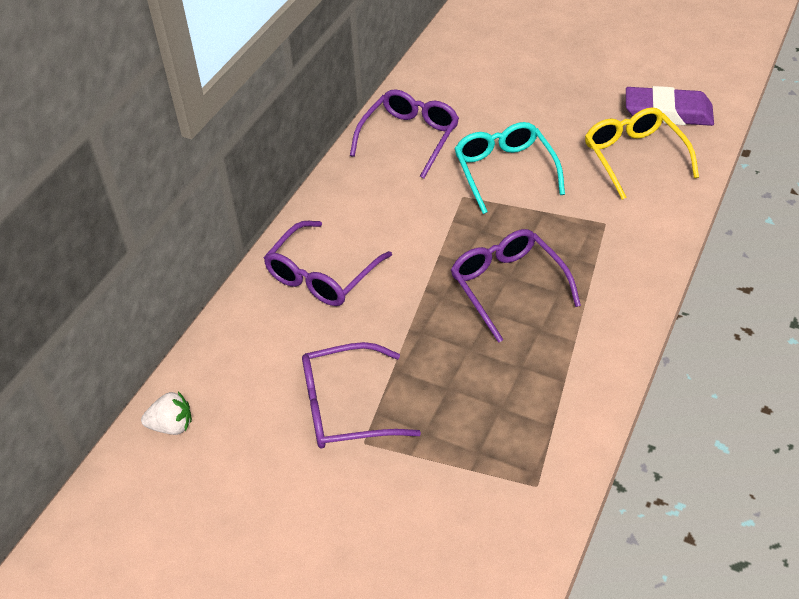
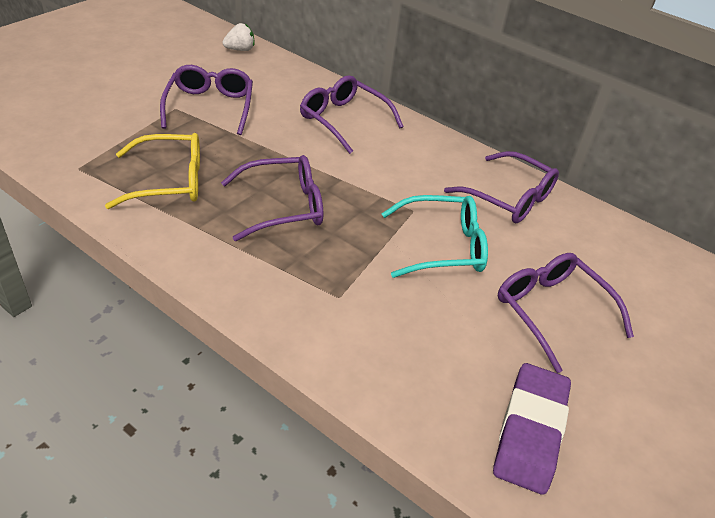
camera: 95 degrees right, 5 degrees down
(172, 426) = (240, 50): white strawberry -> white strawberry turned 120 degrees counterclockwise
(547, 107) = (552, 312): none -> purple glasses
(634, 157) = (442, 360): yellow glasses -> yellow glasses (169, 181)

